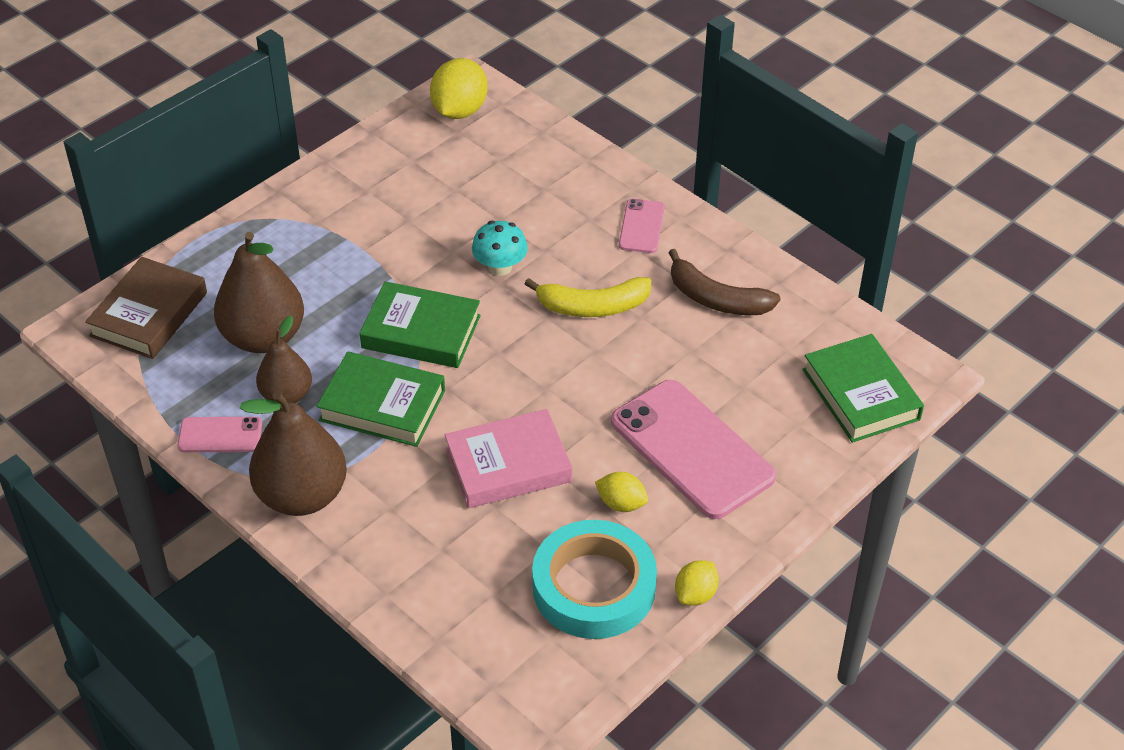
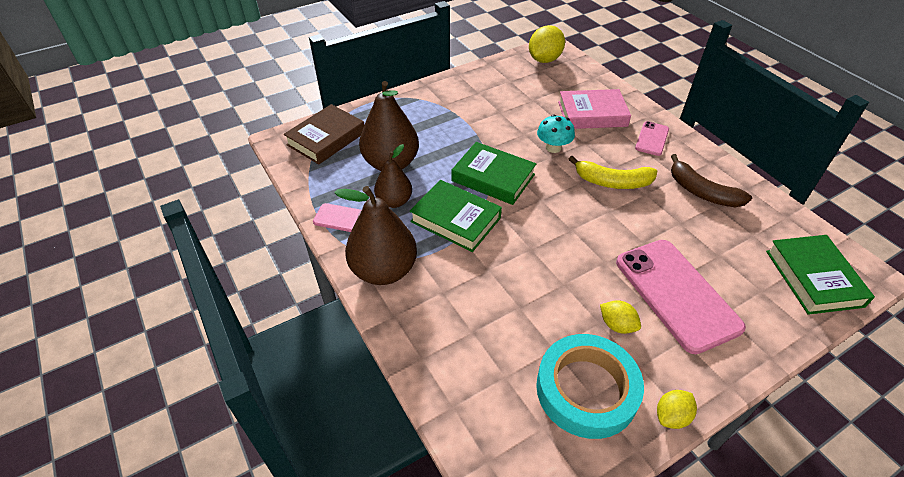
camera: 15 degrees right, 0 degrees up
(508, 465) = (535, 278): pink book -> pink book (592, 114)

